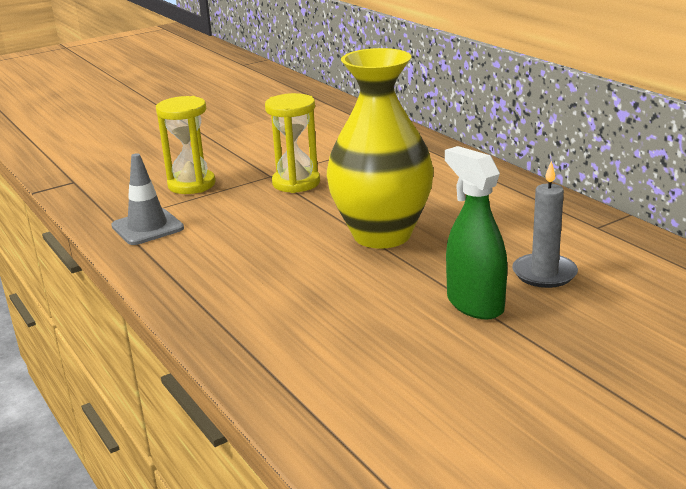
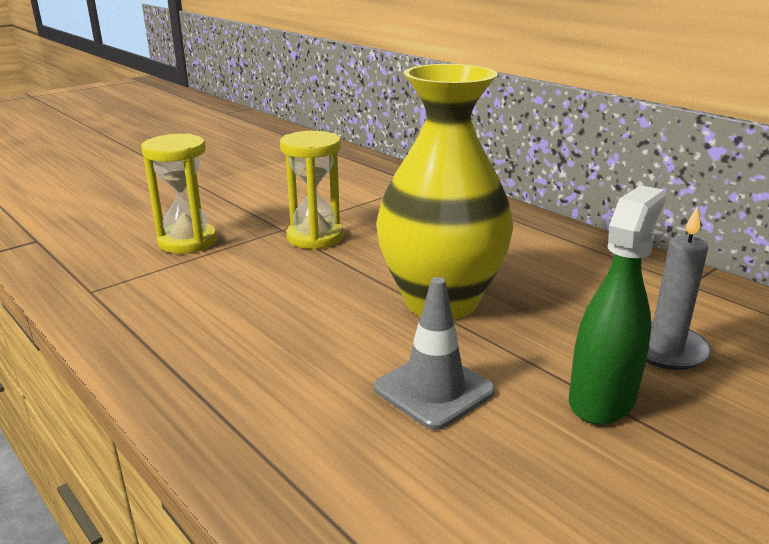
camera: 10 degrees left, 0 degrees up
(147, 227) = (136, 299): grey traffic cone -> grey traffic cone (434, 390)
(474, 304) = (602, 399): green spray bottle -> green spray bottle turned 75 degrees clockwise

